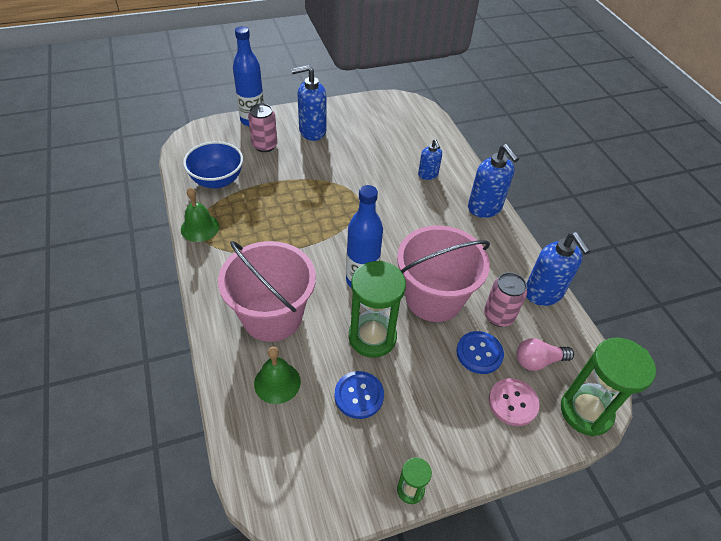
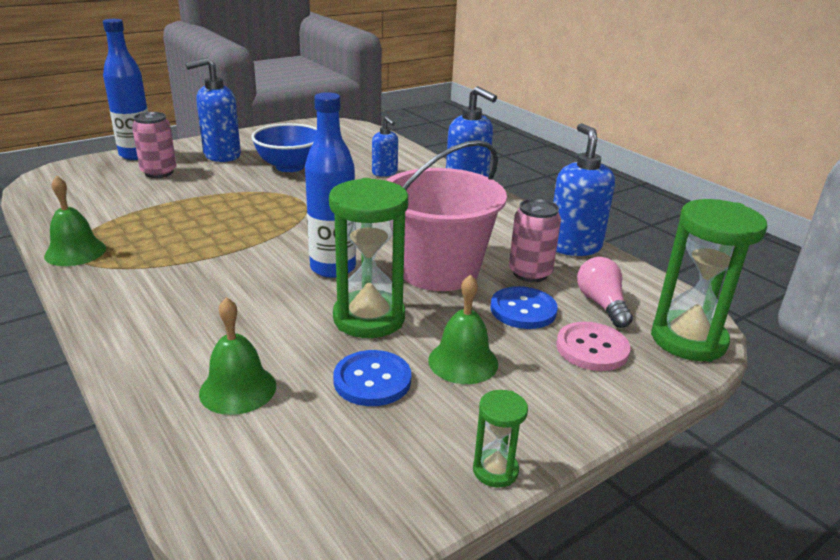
camera: 15 degrees left, 20 degrees down
(217, 180) = (95, 207): blue bowl -> blue bowl (290, 167)
(272, 316) = (210, 321): pink bucket -> none
(421, 393) = (463, 361): none -> green bell
(538, 361) = (602, 304): pink light bulb -> pink light bulb turned 105 degrees clockwise
(543, 293) = (574, 246): blue soap dispenser -> blue soap dispenser turned 150 degrees counterclockwise

